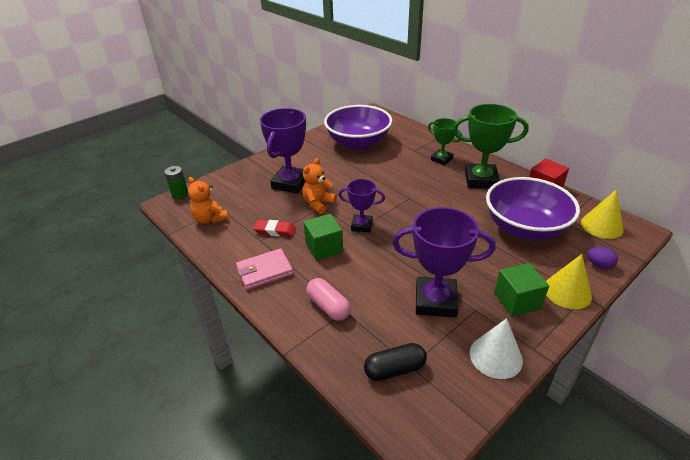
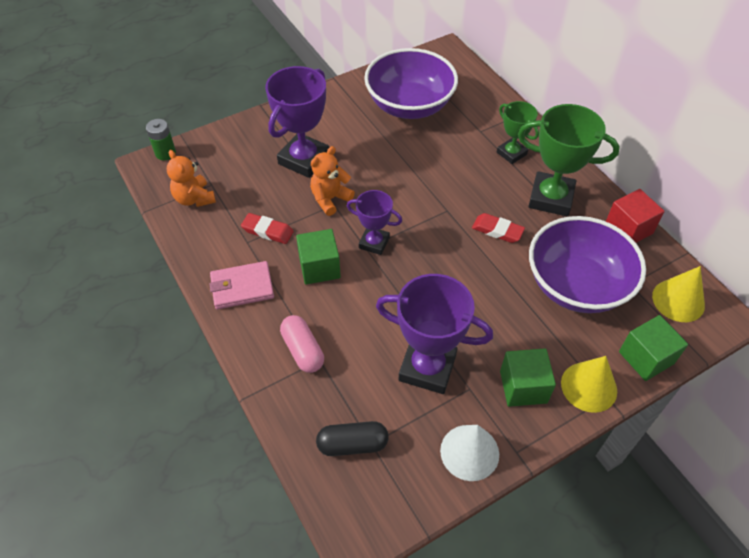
camera: 10 degrees right, 15 degrees up
(451, 204) = (497, 230): none -> red eraser
(599, 265) = (646, 357): purple egg -> green cube

